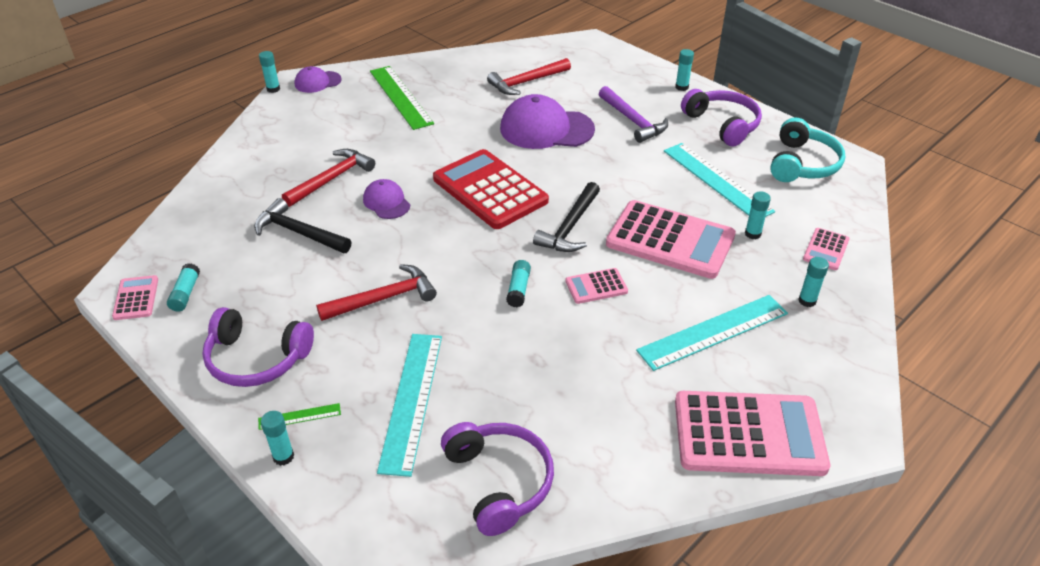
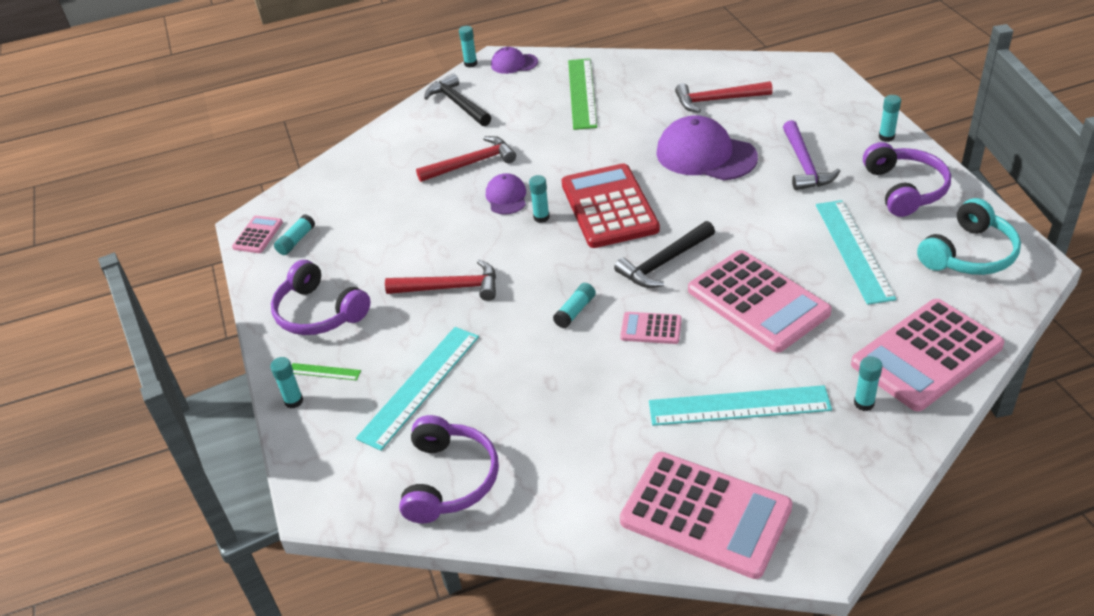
camera: 30 degrees right, 0 degrees up
(299, 232) = (415, 208): black hammer -> black hammer (458, 104)
(752, 234) = (853, 317): turquoise glue stick -> turquoise glue stick (541, 217)
(826, 249) = (926, 355): pink calculator -> pink calculator, size x2.17

